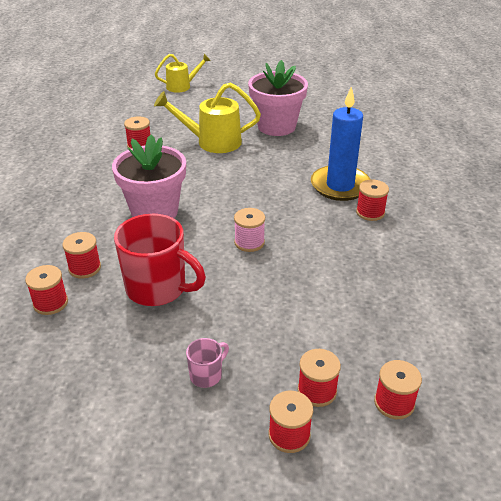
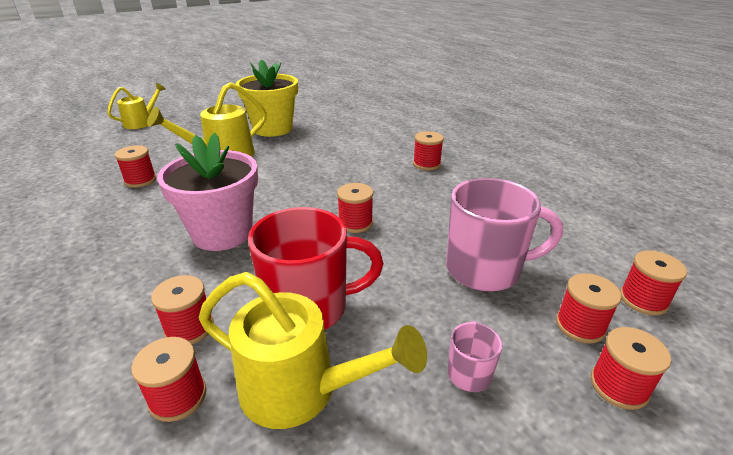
camera: 35 degrees left, 5 degrees down
(109, 332) = (302, 390): none -> yellow watering can
(249, 242) = (355, 223): pink spool -> red spool
(276, 126) = (273, 129): pink flower pot -> yellow flower pot
(301, 321) = (485, 270): none -> pink mug
(340, 186) = (379, 154): blue candle -> none

